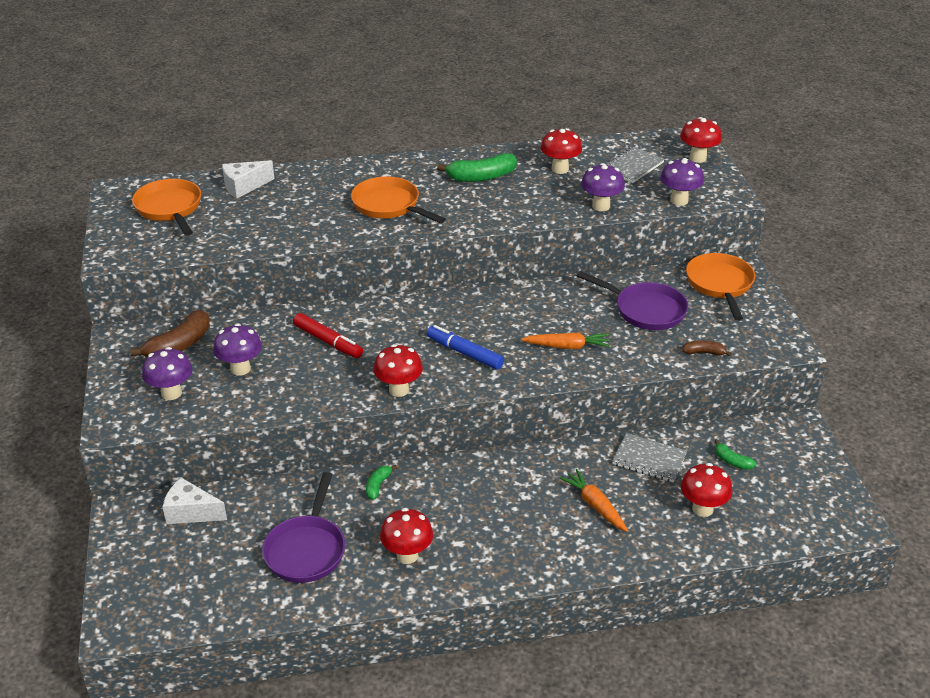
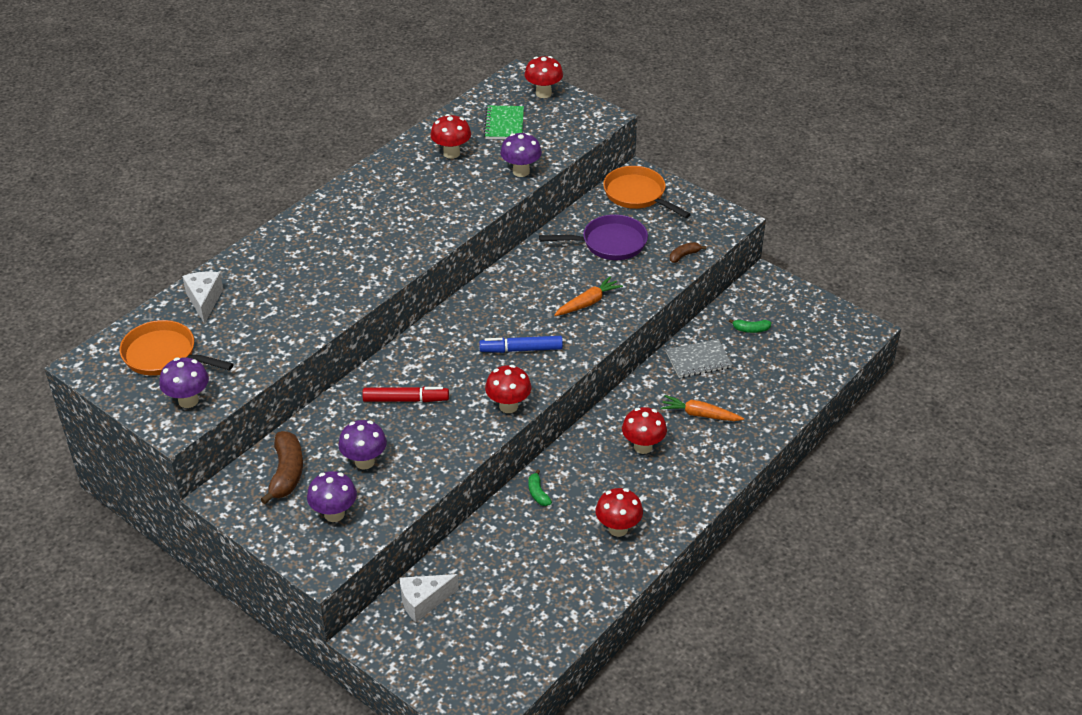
camera: 40 degrees left, 5 degrees up
(244, 186) = (204, 301): white cheese -> white cheese turned 150 degrees clockwise
(306, 550) = (544, 571): purple pan -> none
(389, 205) = (355, 254): orange pan -> none
(481, 177) = (398, 191): green banana -> none
(632, 167) = (504, 124): grey notebook -> green notebook
(679, 200) = (571, 138): purple mushroom -> purple mushroom (188, 400)
(702, 509) = (768, 375): red mushroom -> red mushroom (643, 447)

